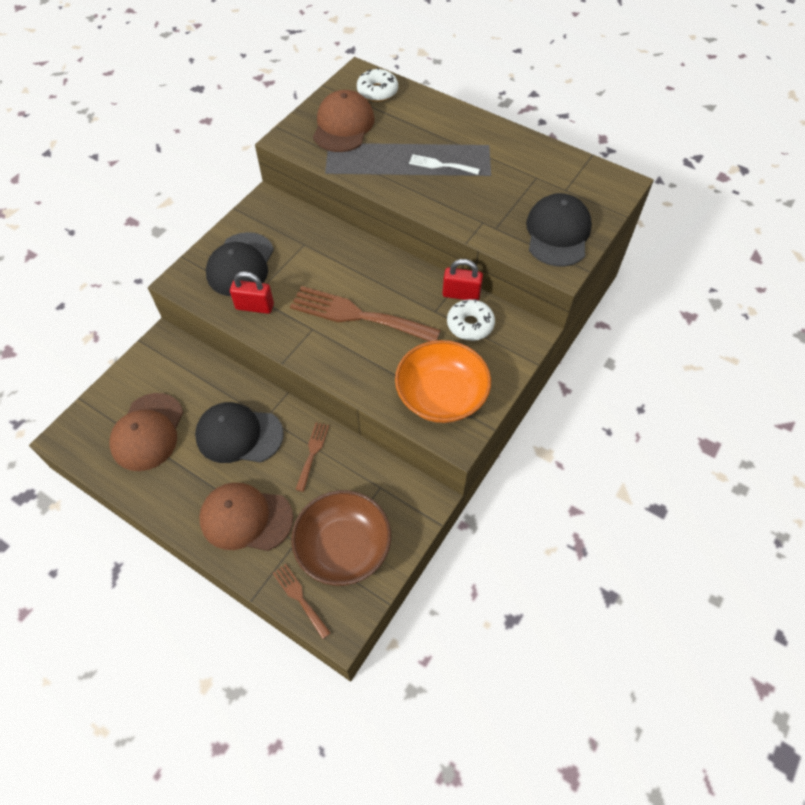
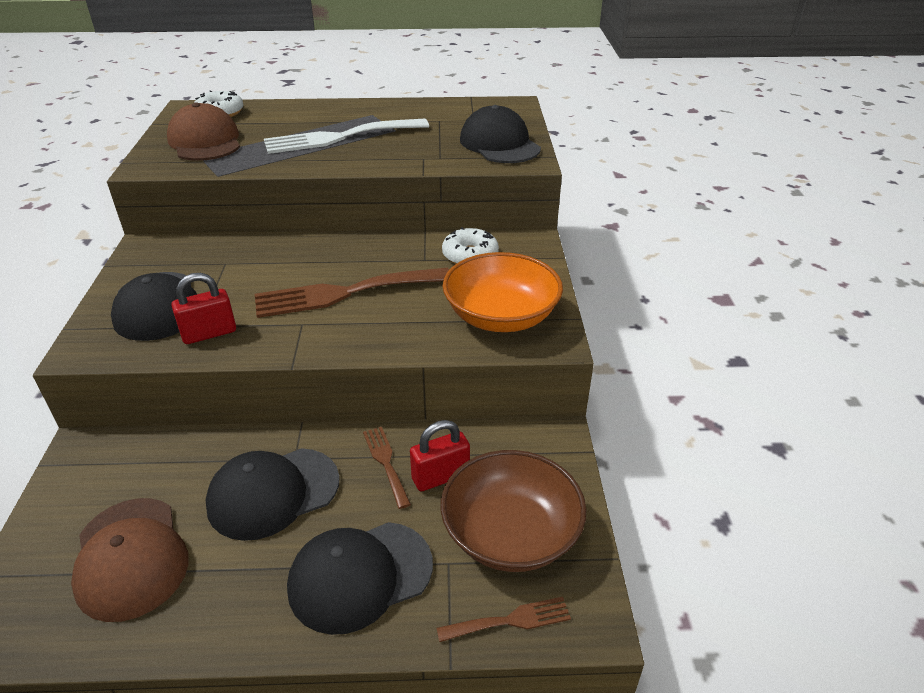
camera: 35 degrees left, 20 degrees down
(246, 518) = (360, 576): brown cap -> black cap
(299, 598) = (510, 620): brown fork -> brown fork turned 150 degrees clockwise
(440, 165) = (339, 137): white fork -> white fork, size x2.05
(461, 294) = (437, 239): red padlock -> red padlock (440, 477)

